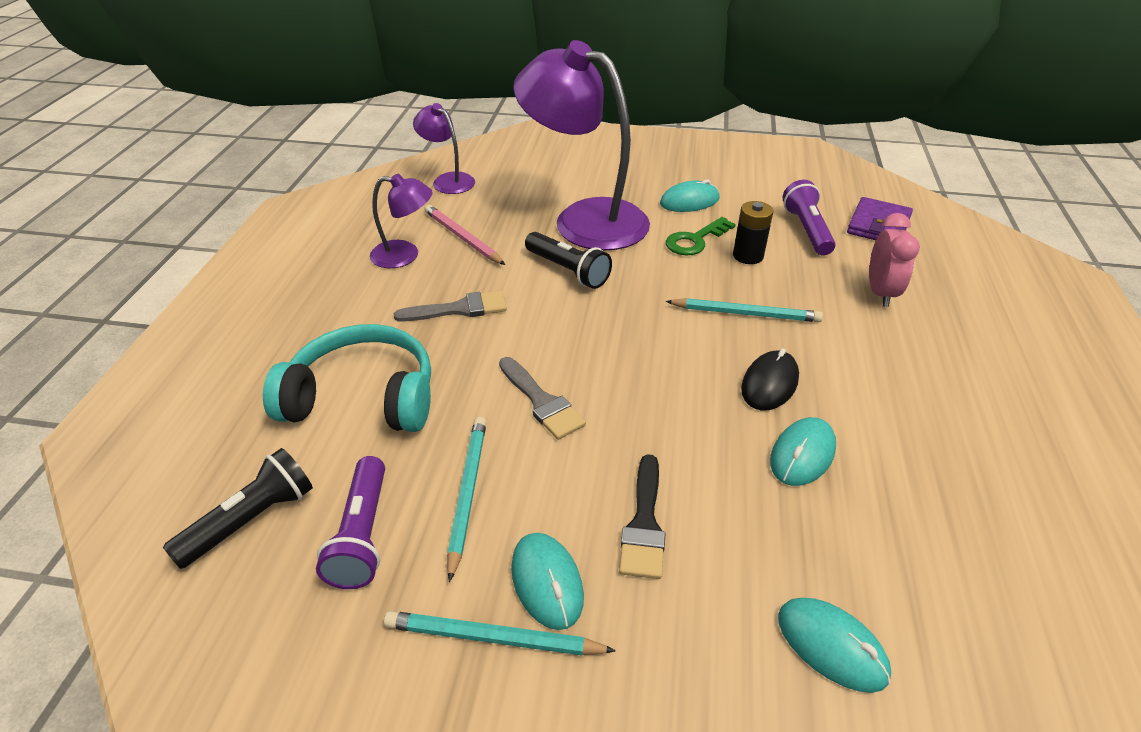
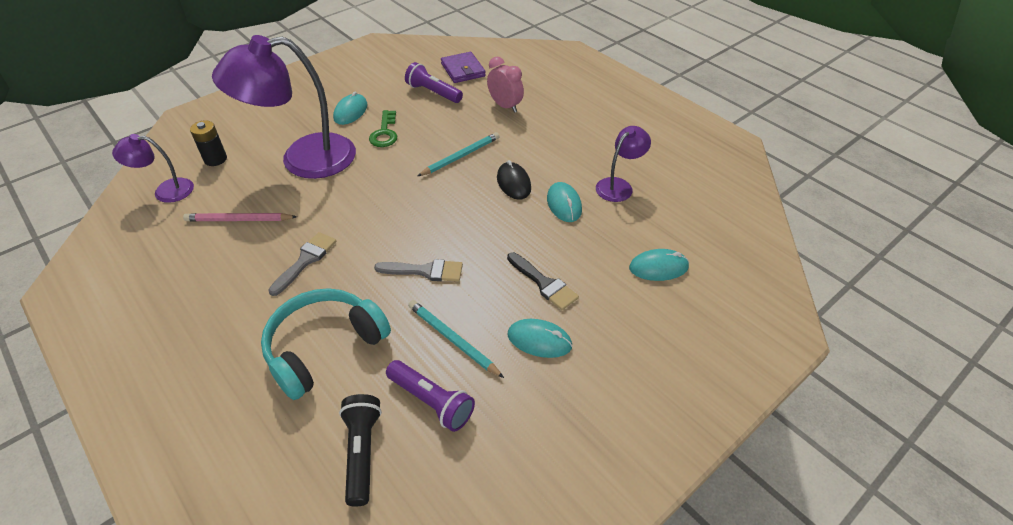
camera: 50 degrees left, 5 degrees up
(405, 255) = (215, 256): purple lamp -> purple lamp (619, 186)
(493, 638) = (550, 380): turquoise pencil -> none
(568, 270) = (338, 195): black flashlight -> none
(748, 256) = (423, 125): black battery -> black battery (215, 159)

